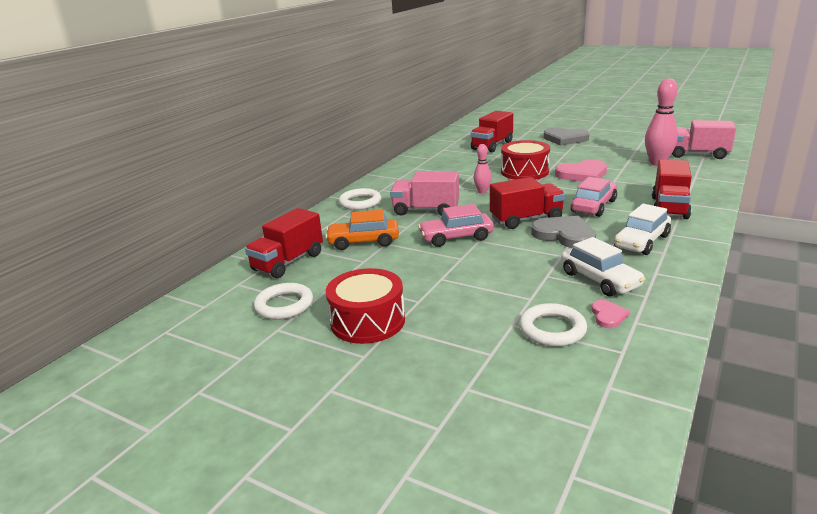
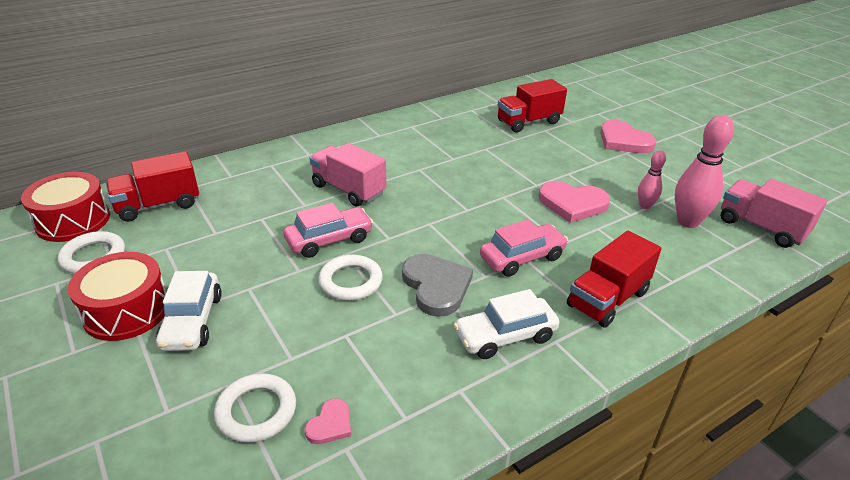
camera: 25 degrees right, 10 degrees up
(360, 202) = (305, 154): white ring -> white ring (351, 281)
(363, 242) = (245, 208): orange car -> none
(456, 237) = (329, 240): pink car -> pink car turned 135 degrees clockwise
(482, 191) = (434, 186): pink bowling pin -> pink bowling pin (645, 206)
(524, 172) = (514, 174): red drum -> red drum (73, 221)
(526, 219) = (427, 245): red truck -> none
(565, 139) = (624, 141): grey heart -> pink heart
(600, 280) = (388, 369): white car -> white car (192, 321)

